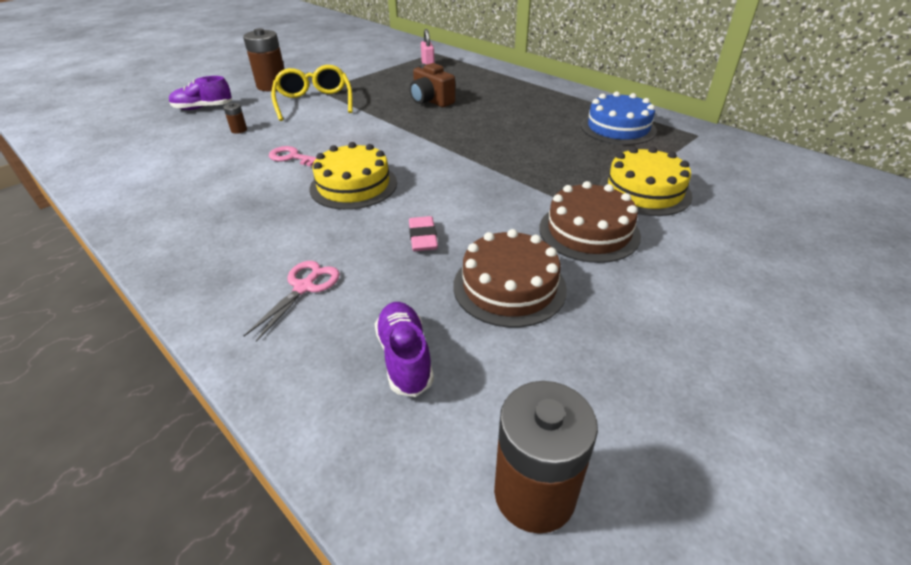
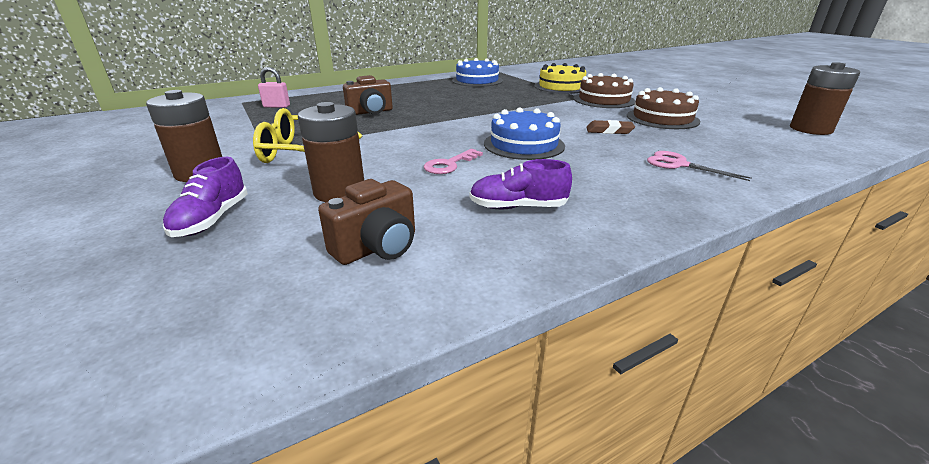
camera: 75 degrees left, 10 degrees down
(155, 158) = (377, 247): none -> brown camera
(239, 130) = (339, 192): brown battery -> brown battery, size x2.29
(353, 185) = (524, 144): yellow cake -> blue cake
(405, 358) = (739, 143): purple shoe -> purple shoe (518, 207)
(423, 237) = (609, 131): pink eraser -> brown eraser

